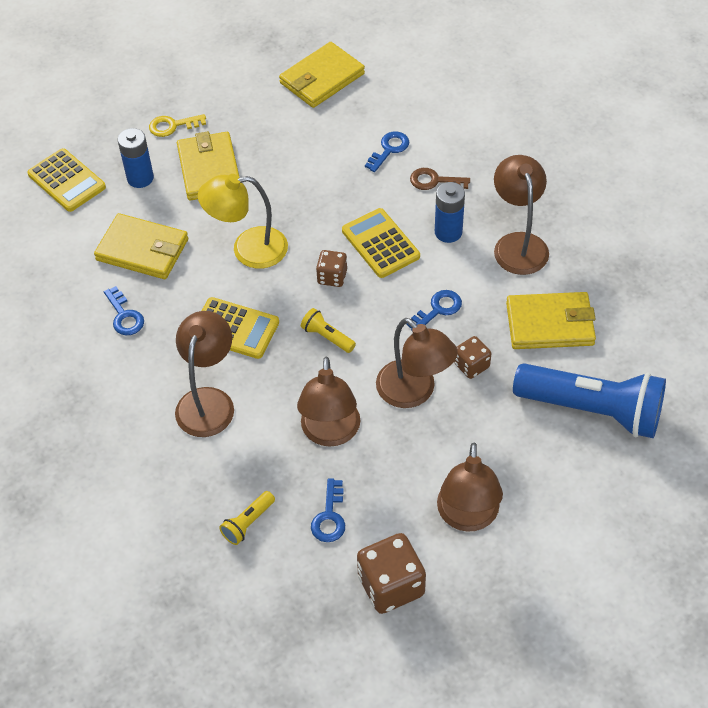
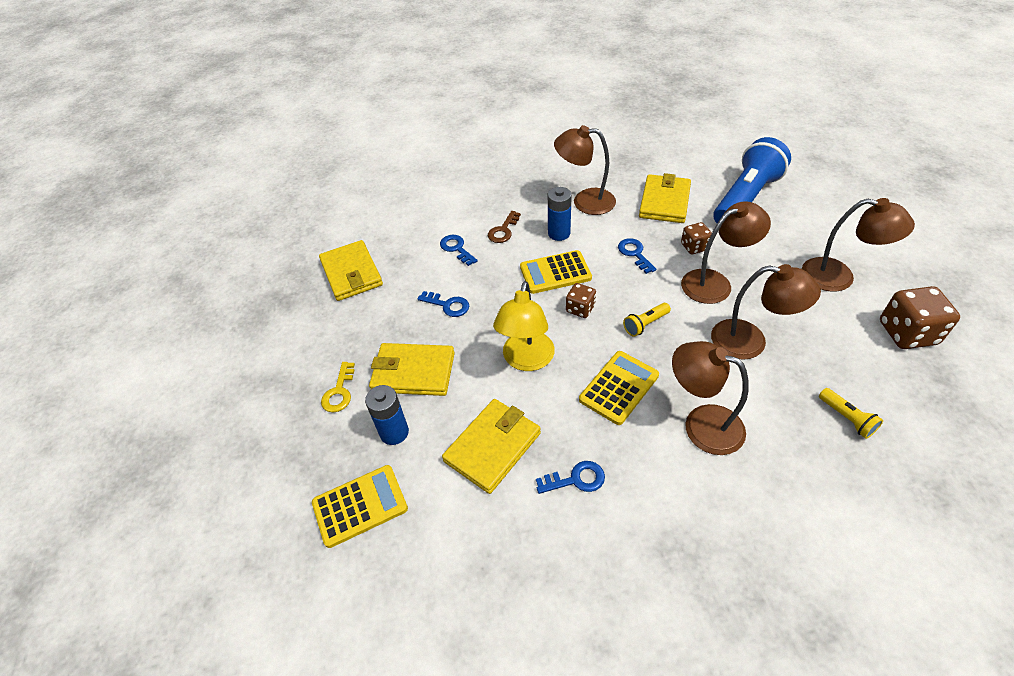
camera: 70 degrees left, 5 degrees down
(329, 517) = (839, 359): blue key -> blue key (448, 305)

